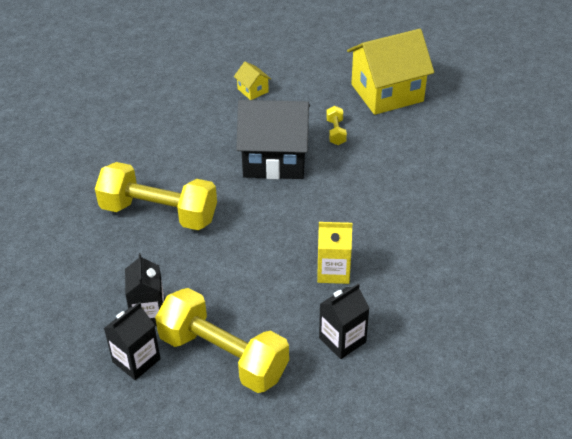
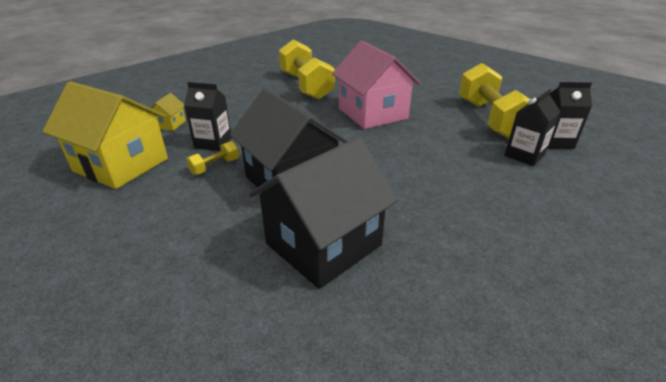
camera: 130 degrees left, 10 degrees down
(159, 213) = (447, 206): yellow dumbbell -> yellow dumbbell (306, 86)
(196, 141) = (323, 244): none -> black house
(253, 90) = (177, 255): yellow house -> yellow house (170, 124)
(333, 271) = (372, 113): yellow carton -> pink house
(342, 340) = (413, 96): black carton -> black carton (213, 143)

